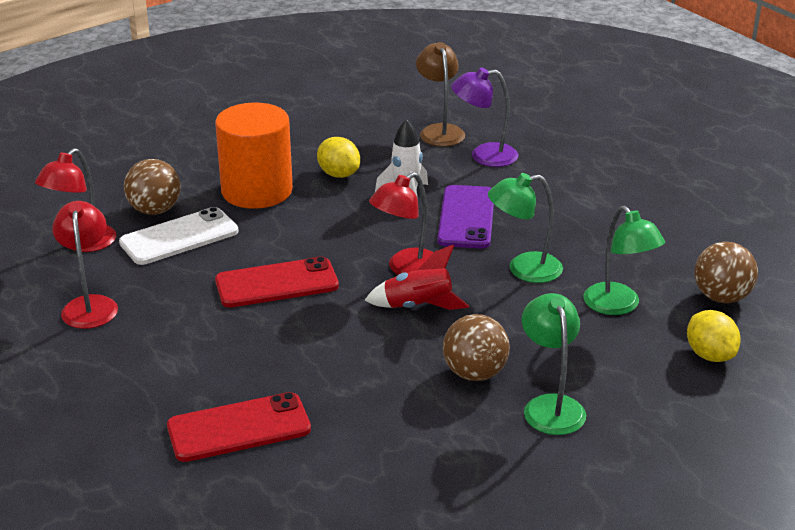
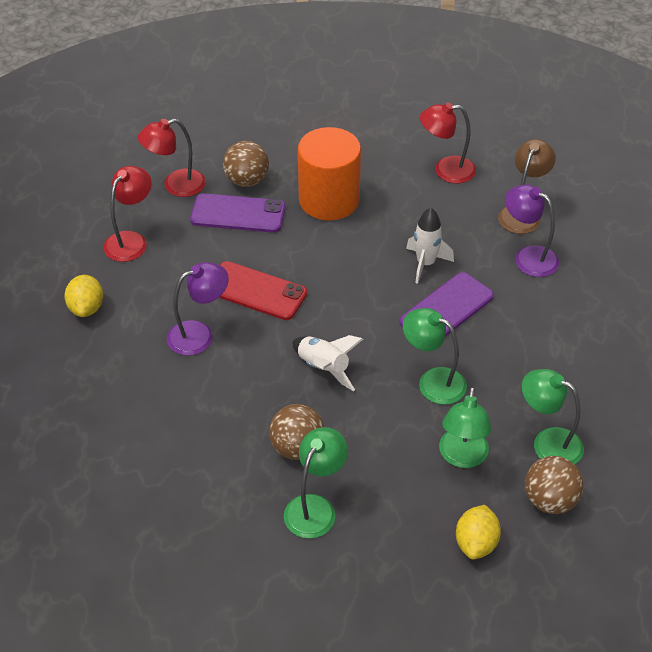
camera: 40 degrees right, 15 degrees up
(179, 237) = (238, 214): white phone -> purple phone
(239, 428) = (115, 393): red phone -> none
(264, 341) = (199, 334): none -> purple lamp
(339, 174) = (401, 215): yellow lemon -> yellow lemon (86, 308)
(406, 269) = (352, 330): red lamp -> red lamp (446, 170)
(418, 307) = (323, 368): red rocket -> white rocket
(667, 262) = (548, 443): none -> green lamp

